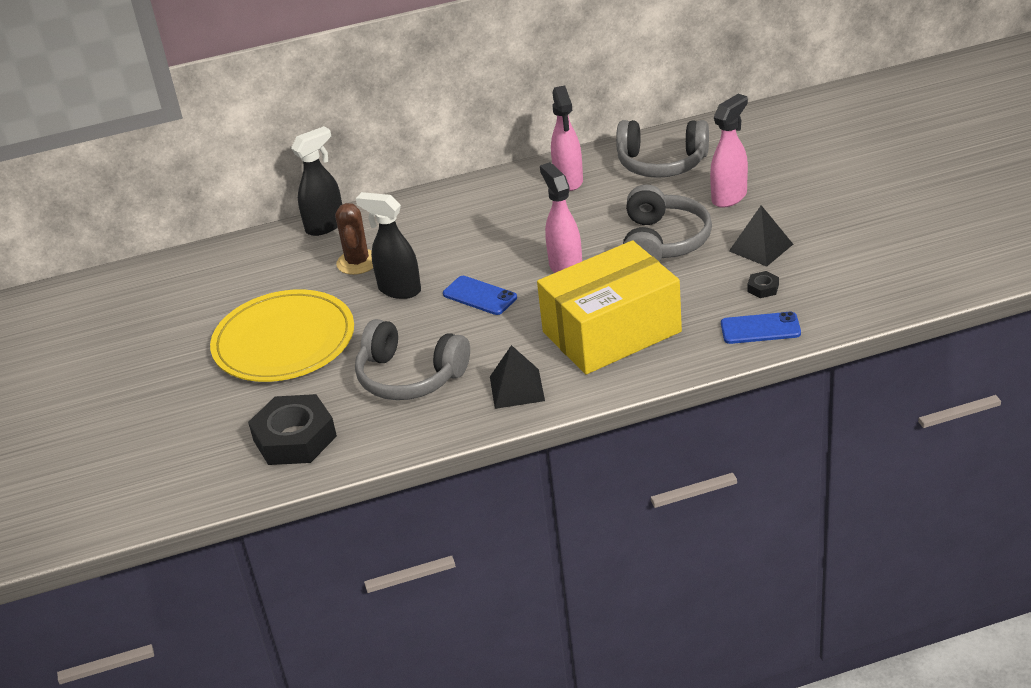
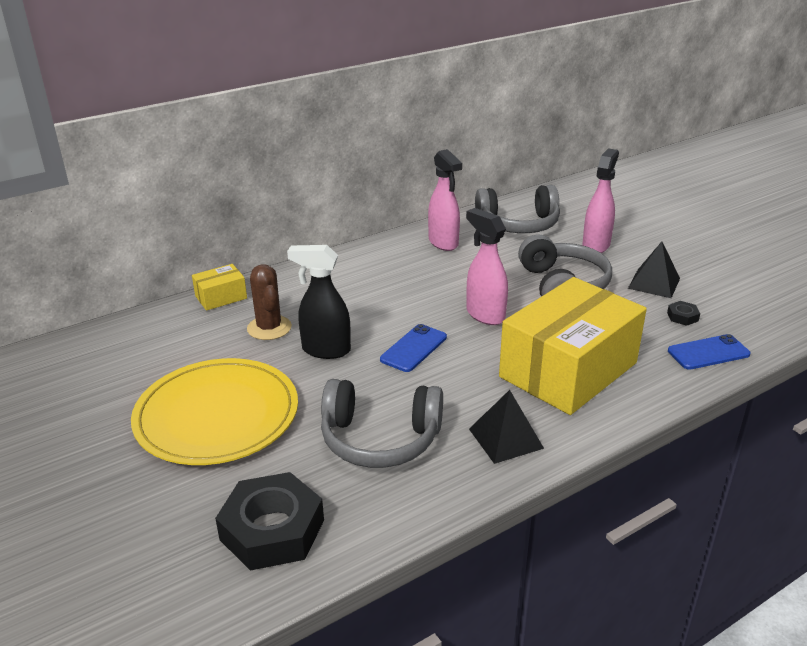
camera: 20 degrees left, 5 degrees down
(325, 225) = (221, 297): black spray bottle -> yellow box
(479, 296) = (414, 348): blue phone -> blue phone turned 75 degrees counterclockwise

